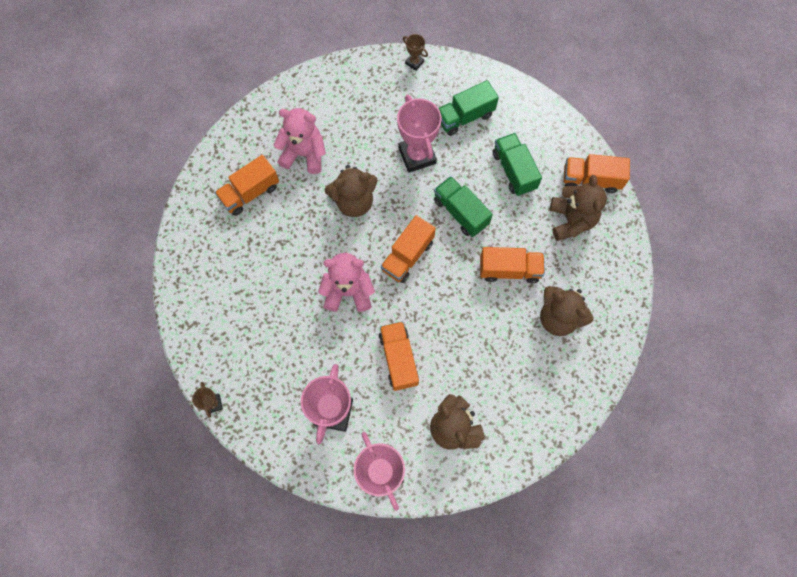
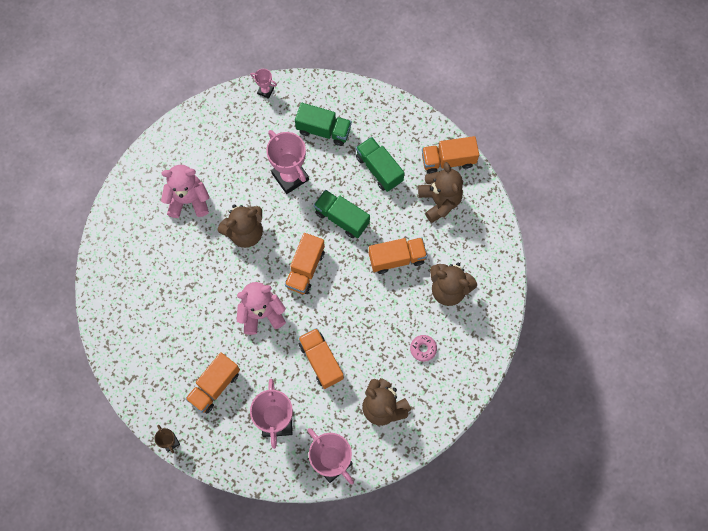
camera: 15 degrees left, 0 degrees up
(250, 192) = (149, 248): orange truck -> orange truck (214, 386)
(414, 62) = (265, 91): brown trophy -> pink trophy
(465, 116) = (323, 130): green truck -> green truck turned 120 degrees counterclockwise
(514, 375) = (423, 349): none -> pink donut

